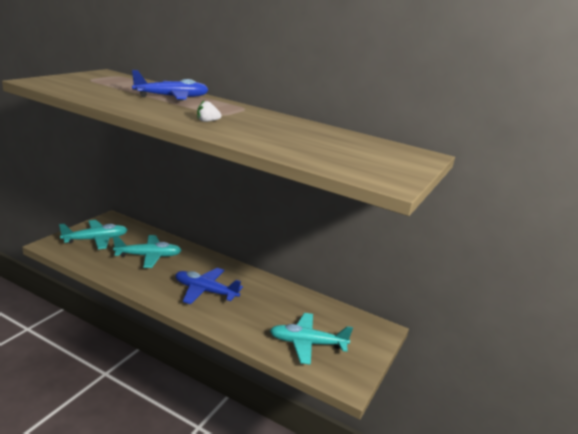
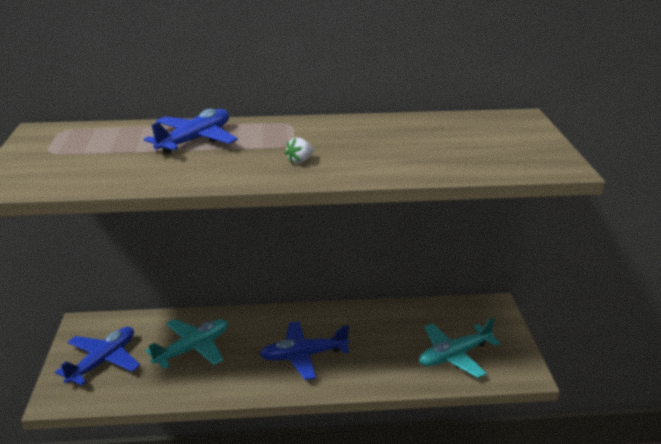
camera: 30 degrees left, 5 degrees up
(96, 239) = (103, 361): turquoise plane -> blue plane

